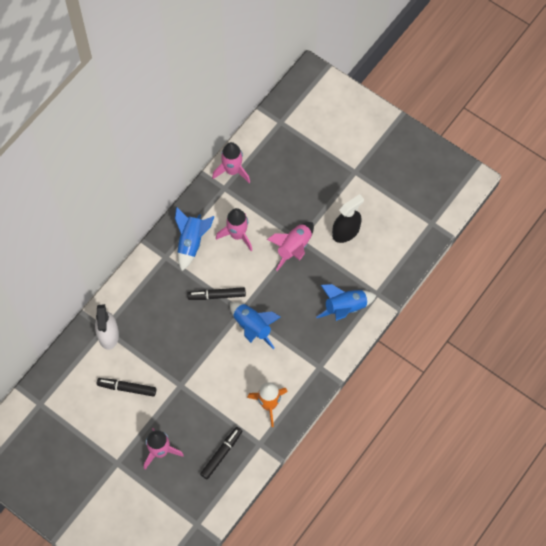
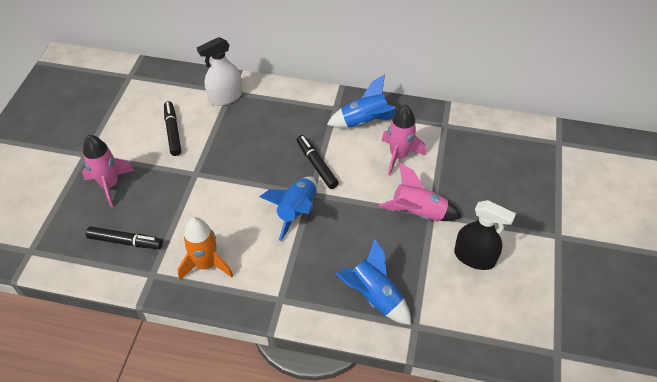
camera: 65 degrees right, 15 degrees down
(232, 170) = (469, 124): pink rocket -> none

